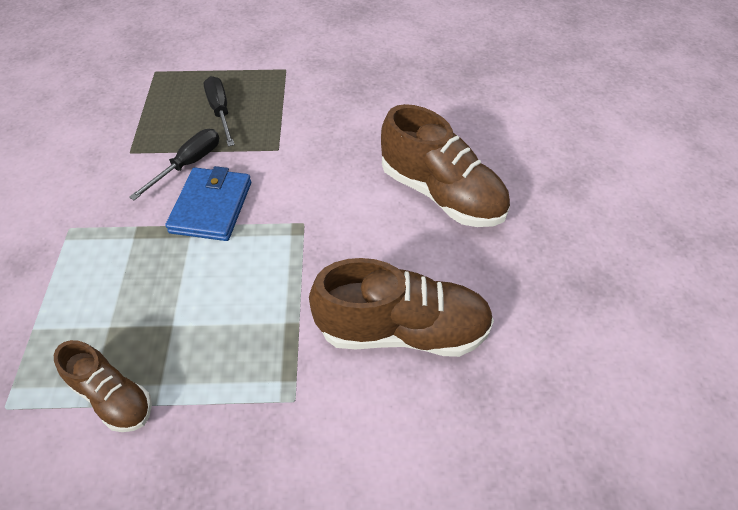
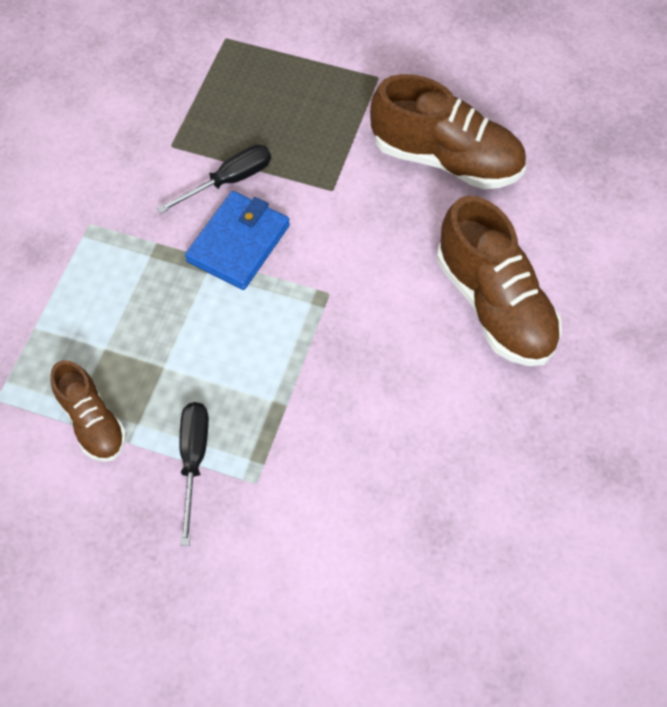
camera: 20 degrees right, 10 degrees up
(220, 111) = (284, 118): black screwdriver -> black screwdriver (194, 460)
(402, 330) = (386, 448): brown shoe -> brown shoe (446, 159)

